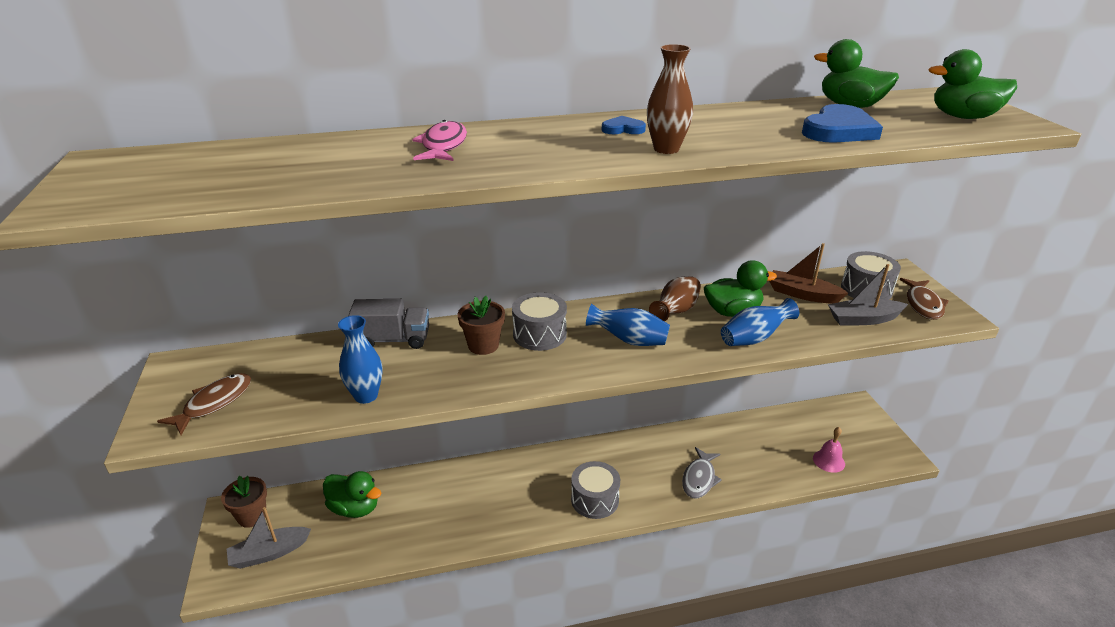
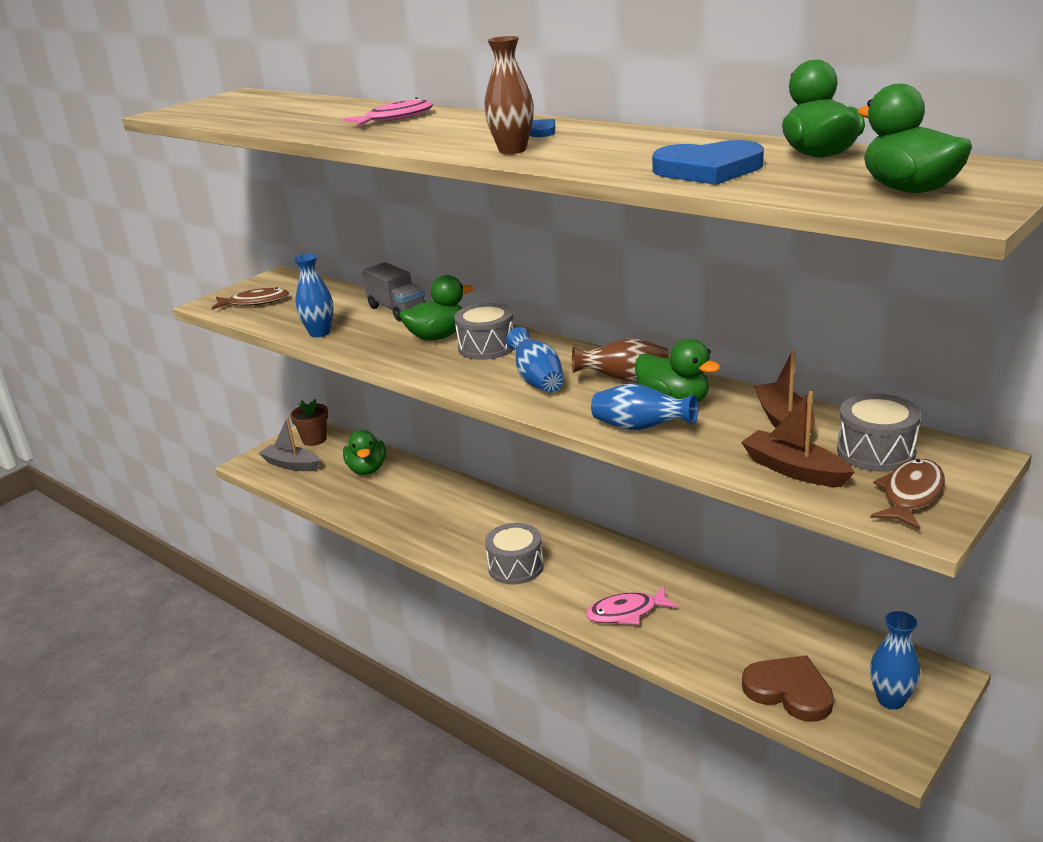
camera: 55 degrees right, 5 degrees down
(483, 345) = (438, 337): brown flower pot -> green duck
(699, 479) = (626, 612): grey fish -> pink fish
(828, 461) = (789, 691): pink bell -> brown heart
(862, 432) = (891, 700): none -> blue vase
(863, 319) = (794, 470): grey boat -> brown boat
(923, 304) = (911, 495): brown fish -> brown fish turned 150 degrees clockwise

